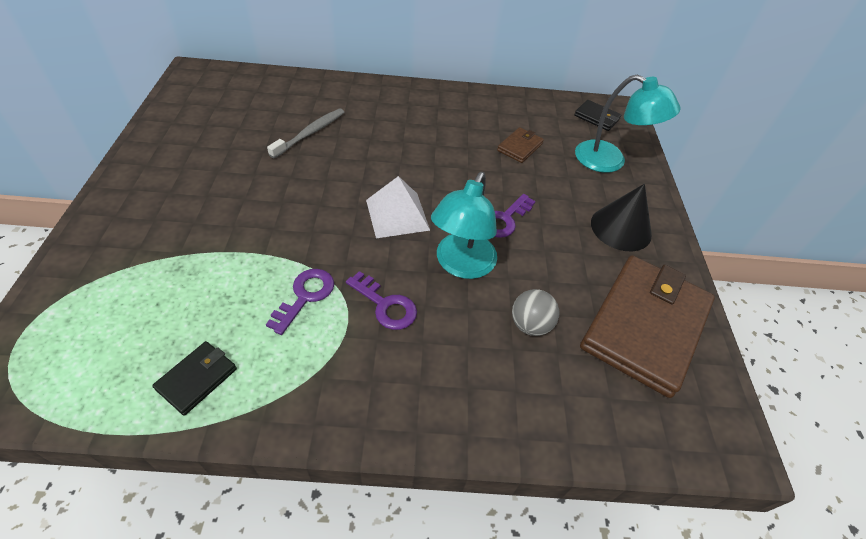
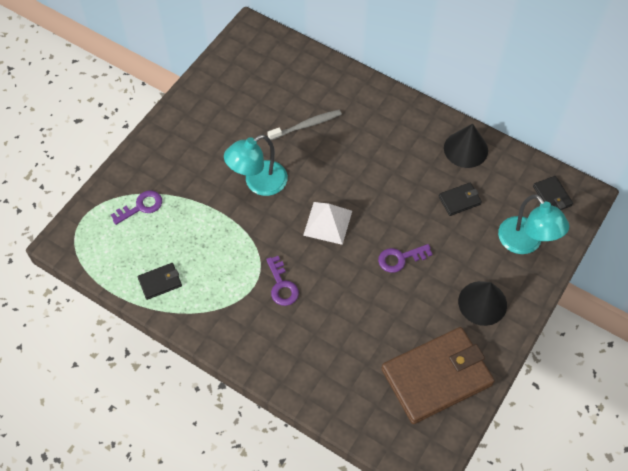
camera: 35 degrees right, 10 degrees up
(305, 296) = (238, 258): purple key -> purple key (141, 206)
(461, 265) = (346, 280): turquoise lamp -> turquoise lamp (258, 183)
(490, 106) = (465, 149): none -> black cone
(520, 147) = (459, 200): brown wallet -> black wallet
(530, 325) = (362, 340): grey ball -> none

